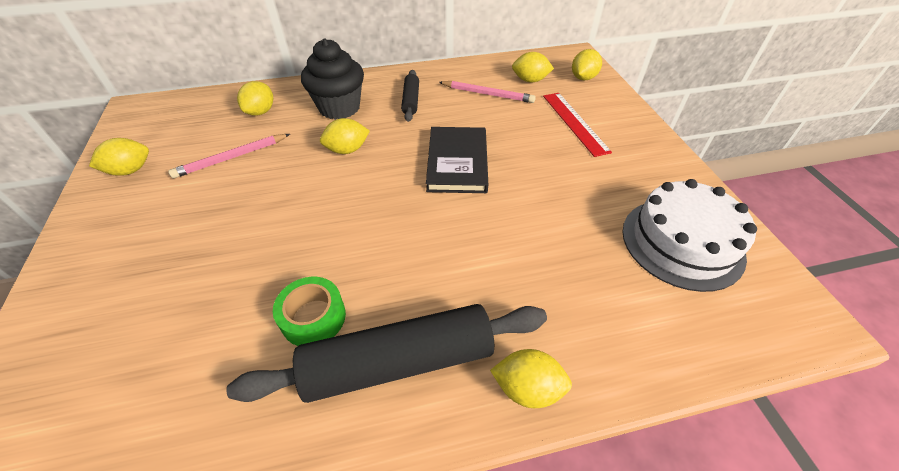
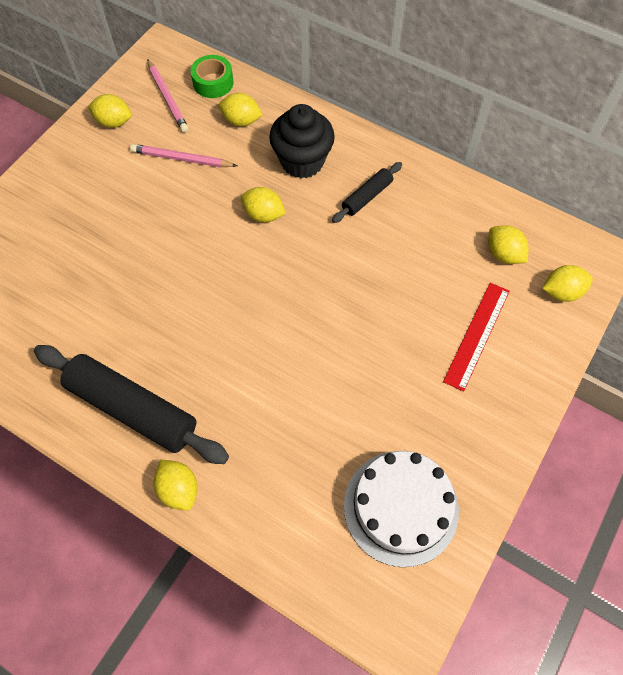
camera: 45 degrees right, 15 degrees up
(261, 112) = (241, 121): yellow lemon -> yellow lemon turned 45 degrees clockwise
(313, 317) = (117, 338): green tape -> green tape (213, 82)
(457, 162) = (328, 294): black book -> none
(488, 94) = (441, 241): pink pencil -> pink pencil (167, 98)

